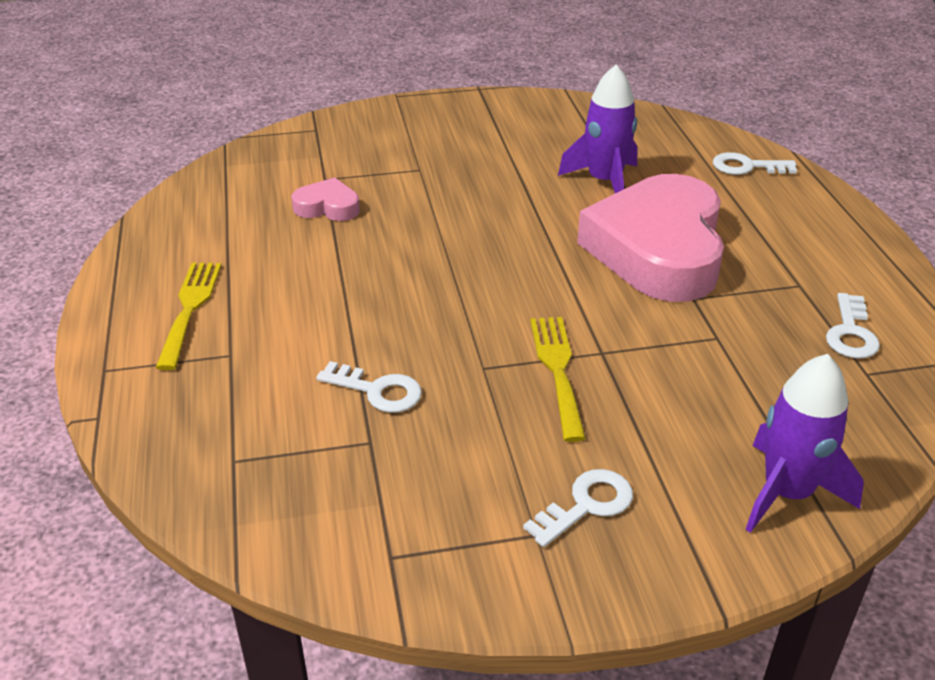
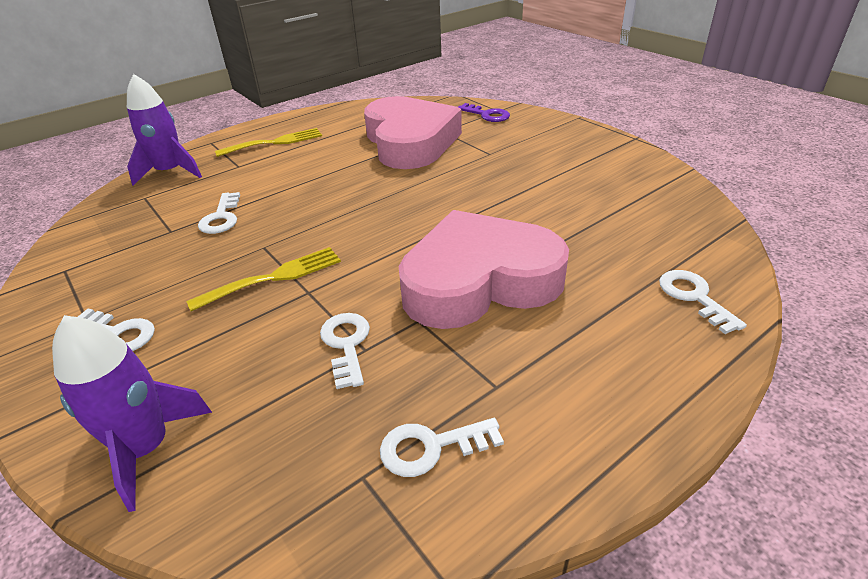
camera: 65 degrees right, 0 degrees up
(319, 139) = (487, 115): none -> purple key
(327, 207) = (410, 142): pink heart -> pink heart, size x2.36
(604, 181) = (561, 226): purple rocket -> purple rocket (170, 172)
(704, 346) = (346, 344): none -> white key

